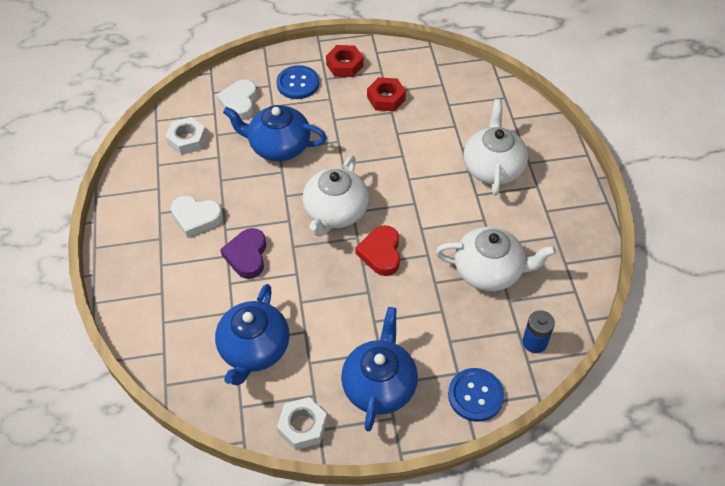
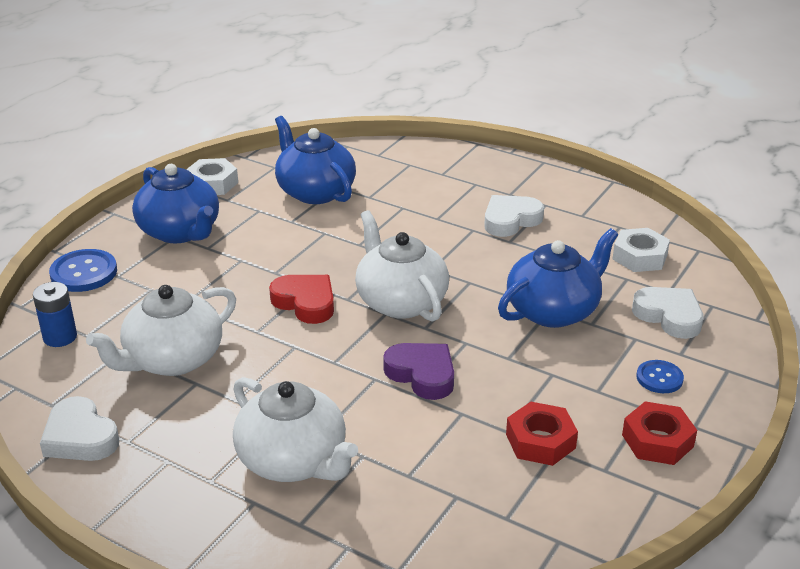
camera: 130 degrees right, 20 degrees down
(247, 256) = (421, 227): purple heart -> purple heart (422, 374)
(298, 83) = (659, 378): blue button -> blue button, size x0.62
(576, 257) = (80, 437): none -> white heart

